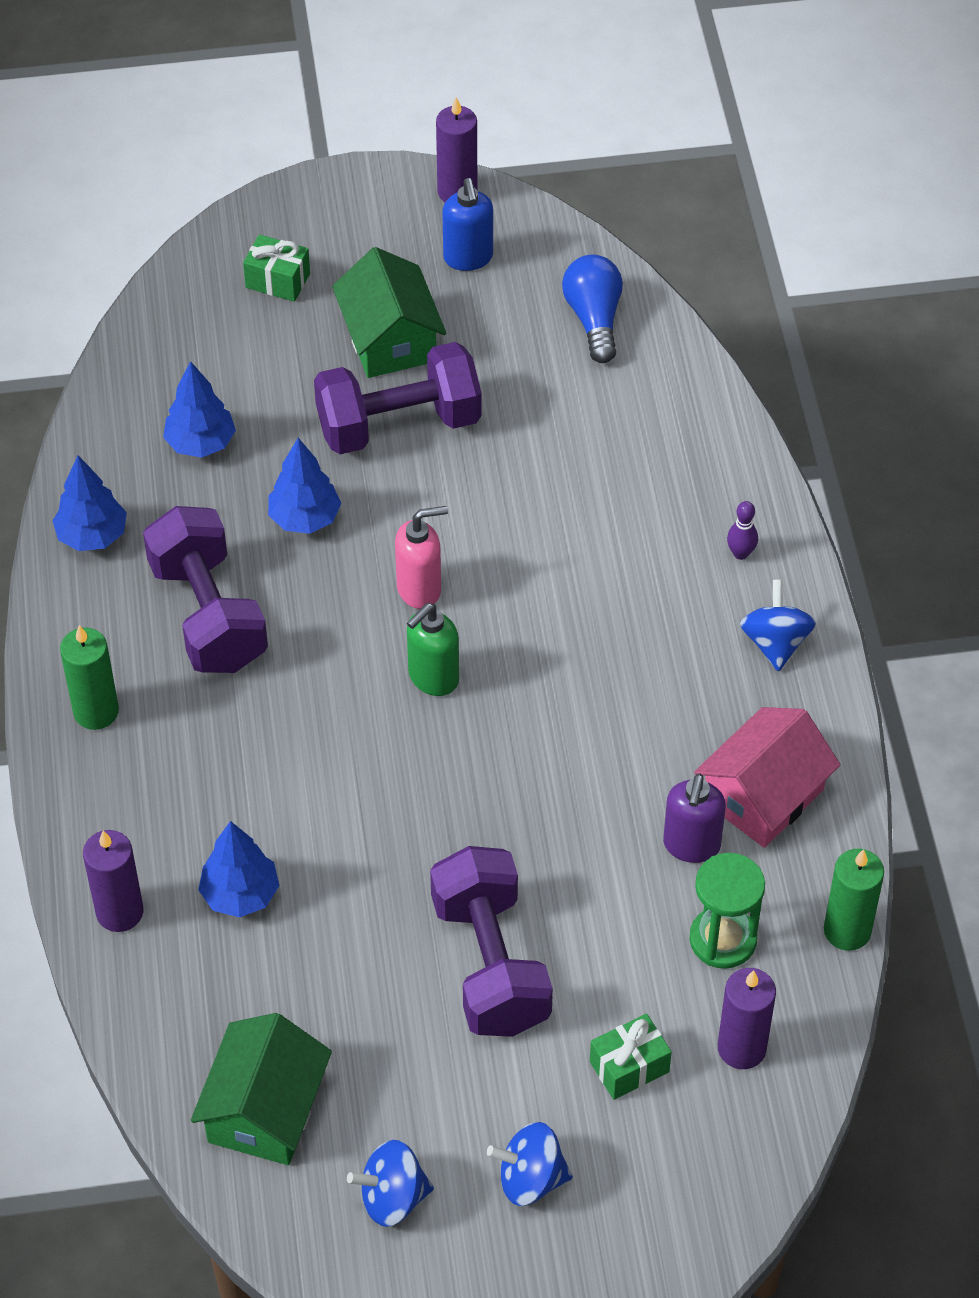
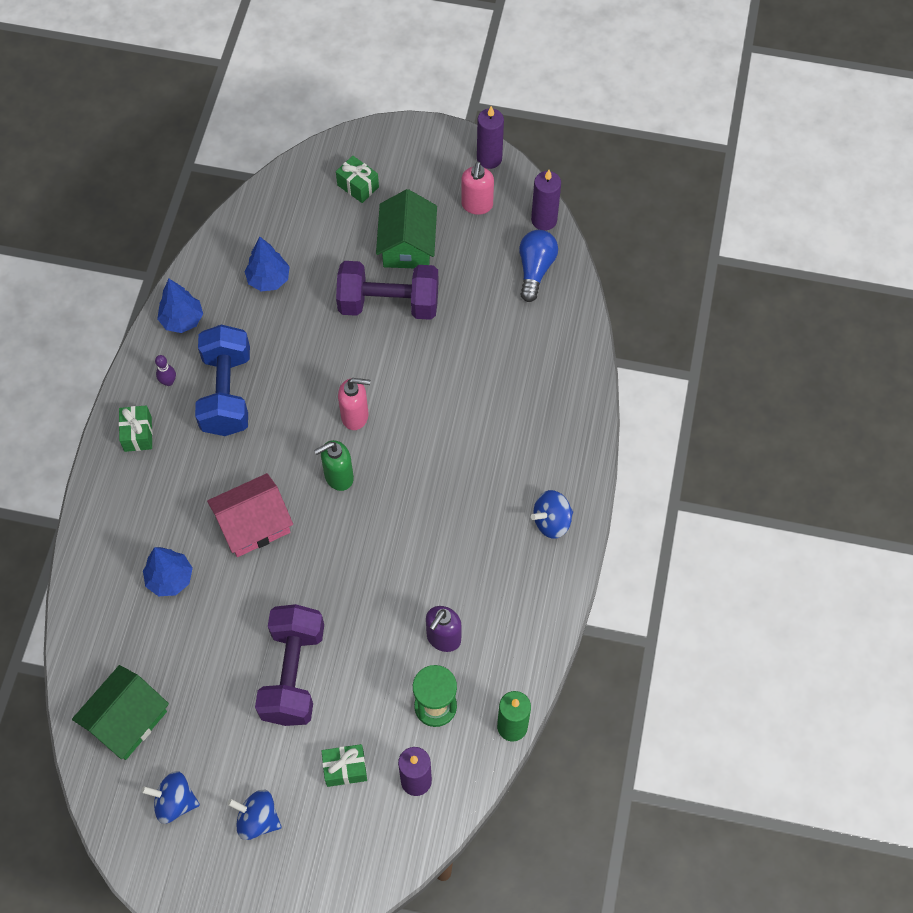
camera: 20 degrees right, 10 degrees up
(96, 711) = (138, 434): green candle -> green gift
(119, 912) = (98, 566): purple candle -> purple candle (544, 220)
(208, 615) = (227, 393): purple dumbbell -> blue dumbbell
(305, 518) = (308, 348): blue tree -> none
(468, 258) = (477, 205): blue soap dispenser -> pink soap dispenser
(740, 553) = (556, 455): purple bowling pin -> purple bowling pin (168, 382)
(763, 795) = (500, 620): pink house -> pink house (253, 524)
(775, 642) = (551, 521): blue spinning top -> blue spinning top turned 135 degrees counterclockwise

